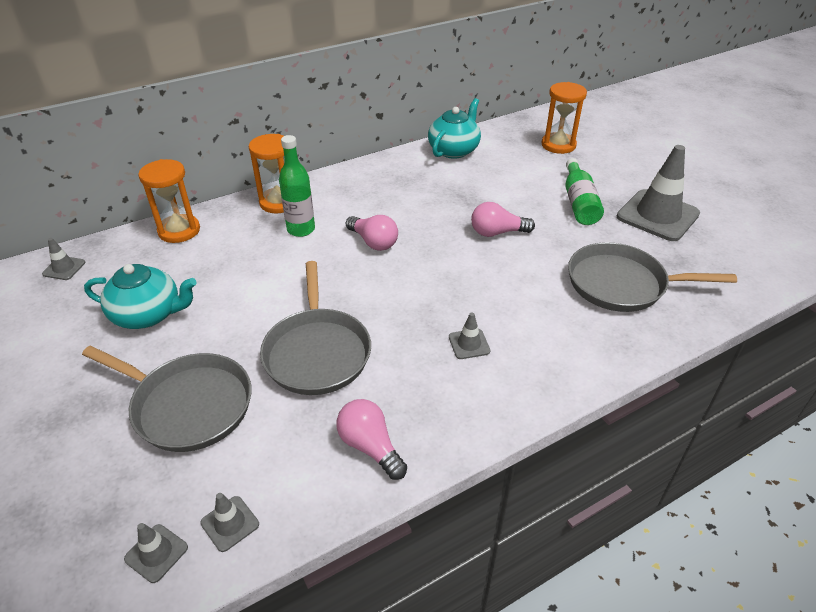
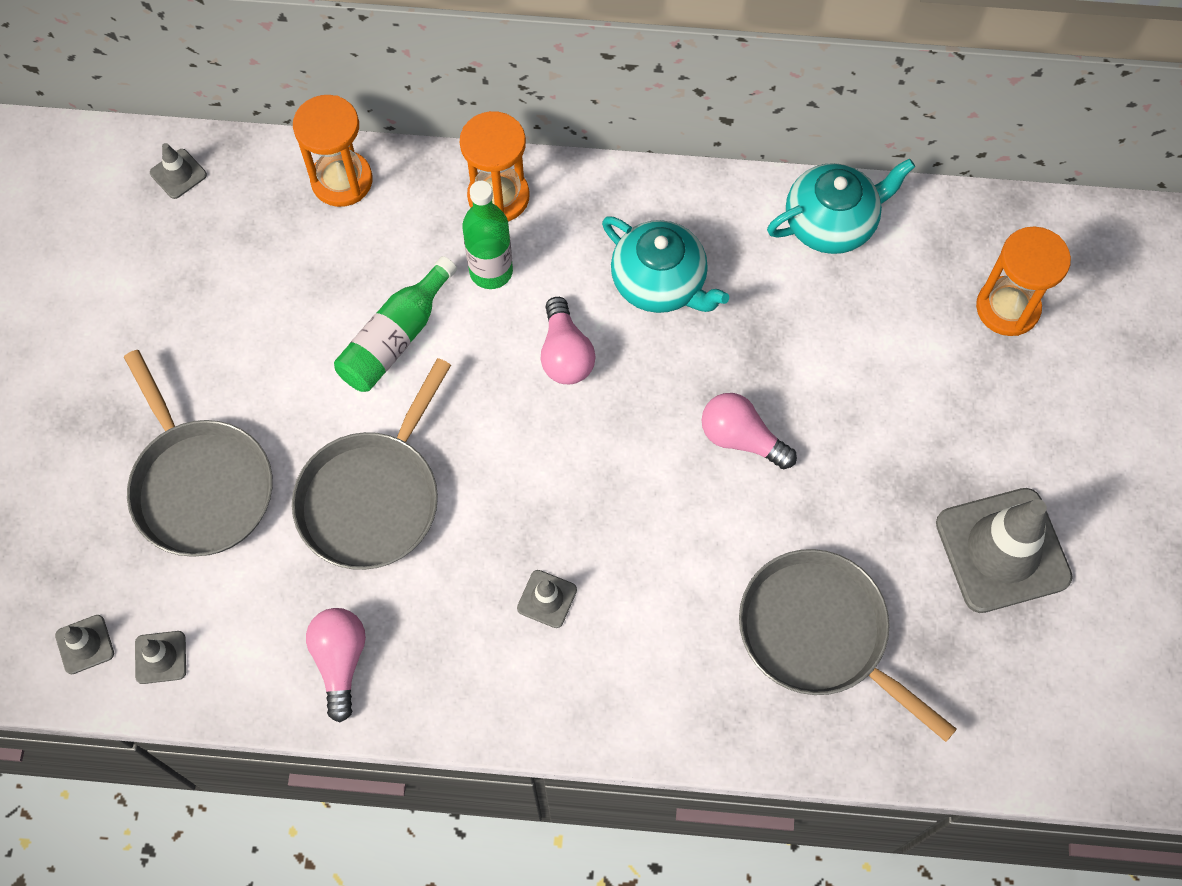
camera: 35 degrees right, 25 degrees up
(148, 314) = (230, 318): turquoise teapot -> turquoise teapot (660, 283)
(579, 202) = (913, 452): green bottle -> green bottle (395, 338)

